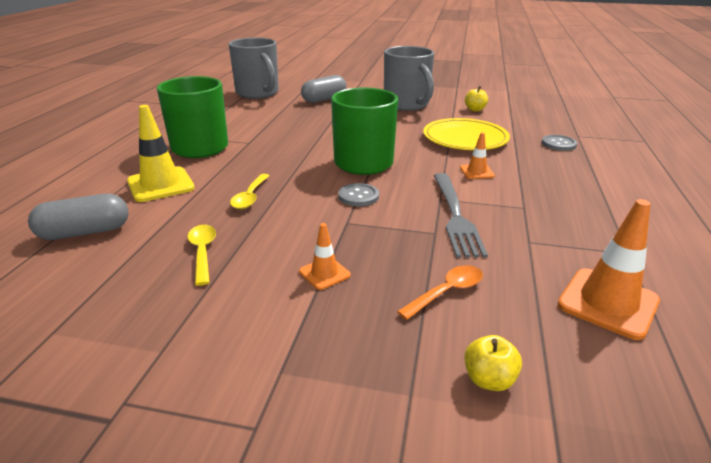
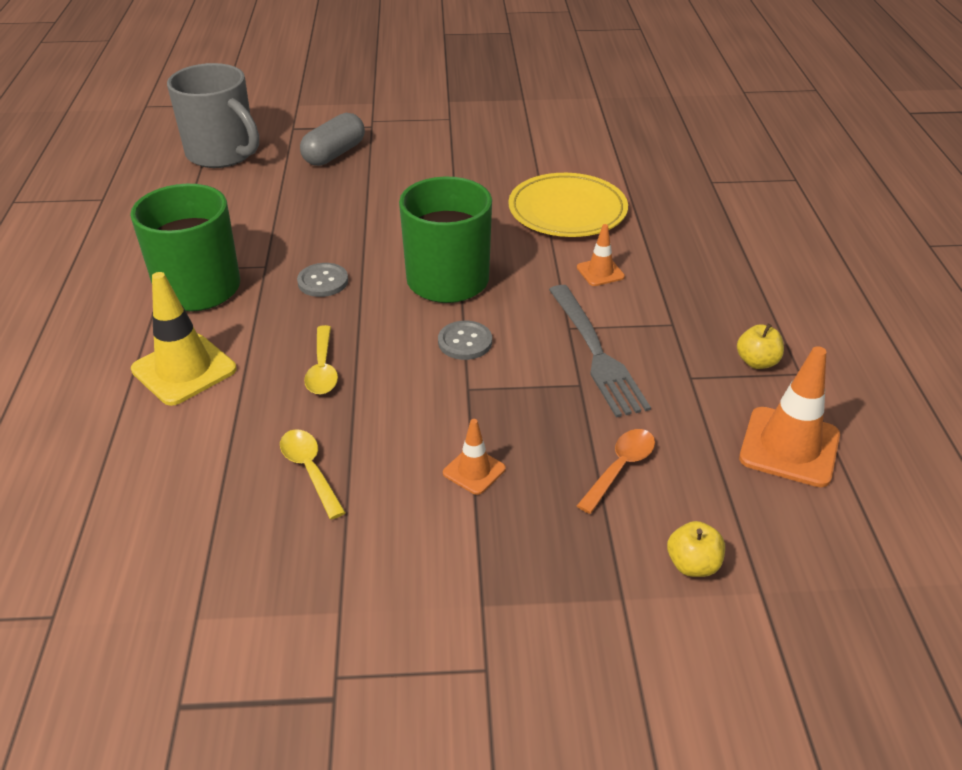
camera: 15 degrees left, 10 degrees up
(85, 232) = (132, 470): grey capsule -> none
(407, 105) = (463, 149): grey mug -> none
(475, 109) = (563, 147): yellow apple -> yellow apple (756, 362)
(558, 144) = (690, 202): grey button -> grey button (323, 281)

